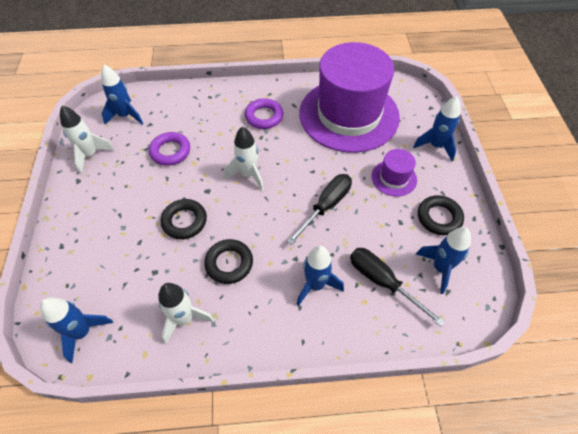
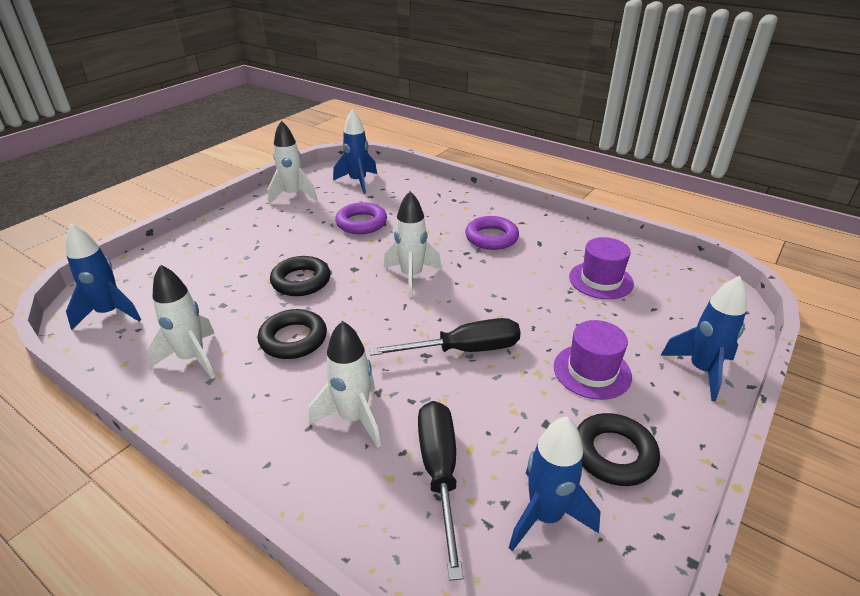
camera: 40 degrees right, 20 degrees down
(315, 285) = (353, 418): blue rocket -> white rocket
(349, 115) = (601, 280): purple hat -> purple hat, size x0.41

